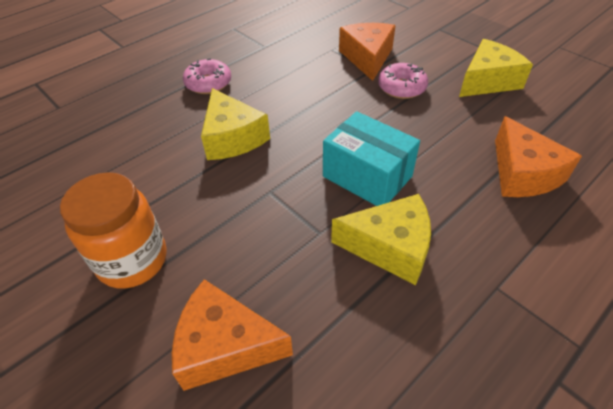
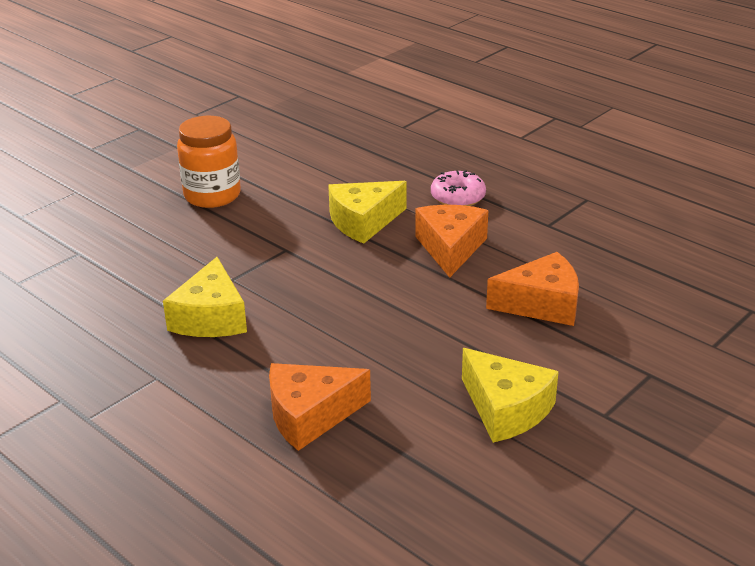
camera: 85 degrees right, 15 degrees down
(225, 345) = (129, 243): orange cheese -> orange cheese (450, 248)
(367, 176) = (306, 304): turquoise box -> none
(401, 88) = (474, 331): pink donut -> none

